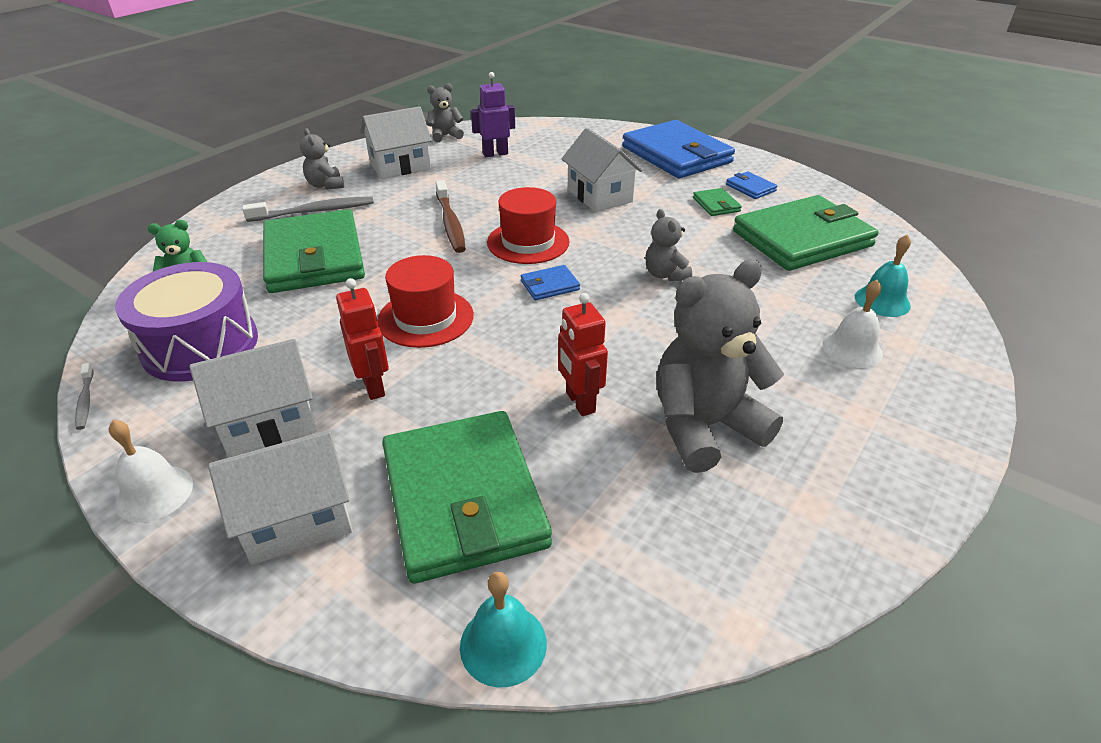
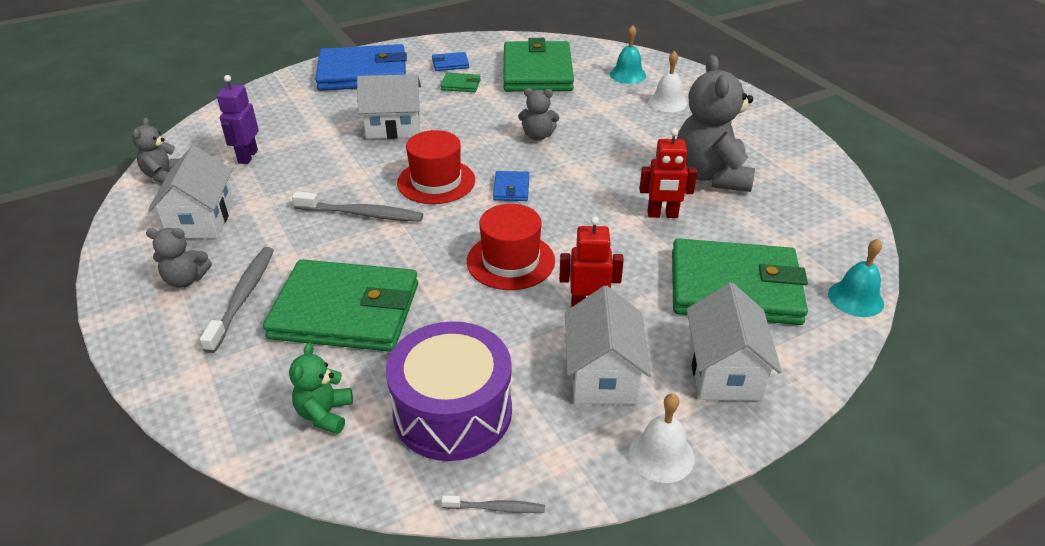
camera: 65 degrees left, 0 degrees up
(450, 223) = (361, 214): brown toothbrush -> grey toothbrush

